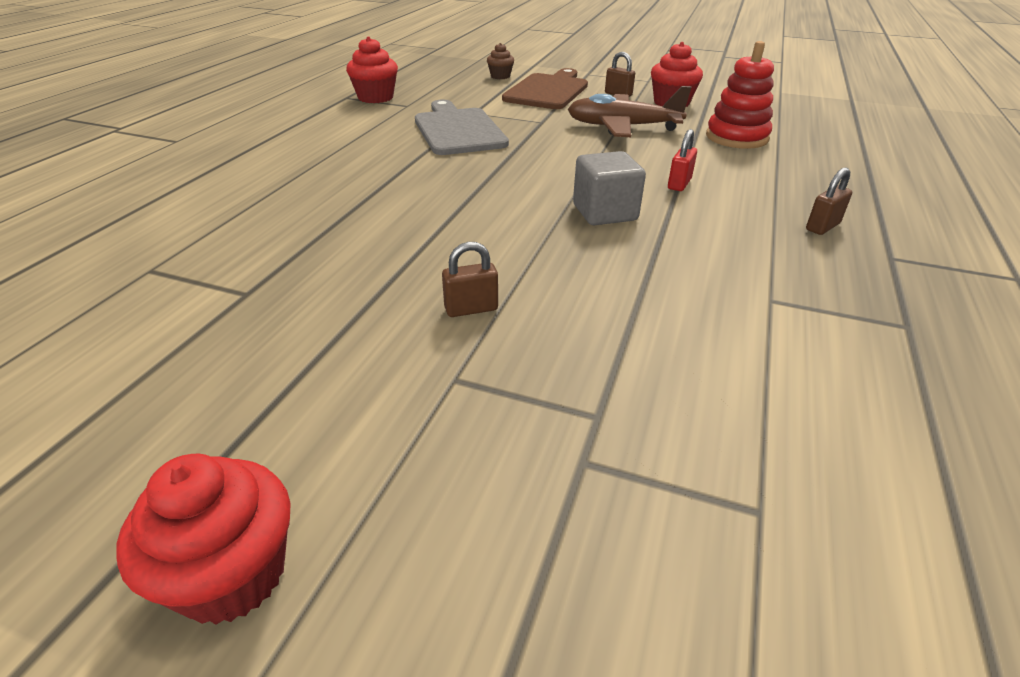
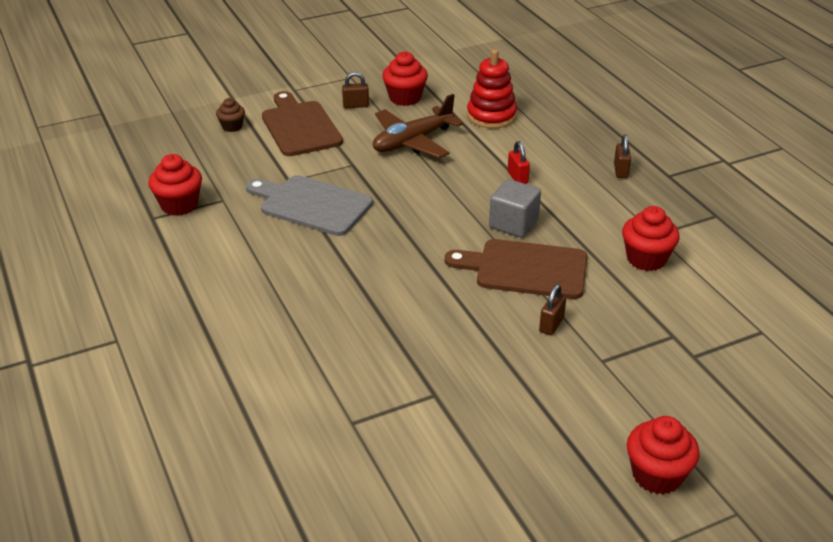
camera: 45 degrees left, 0 degrees up
(543, 250) = (525, 269): none -> brown cutting board
(711, 315) = (646, 259): none -> red cupcake

